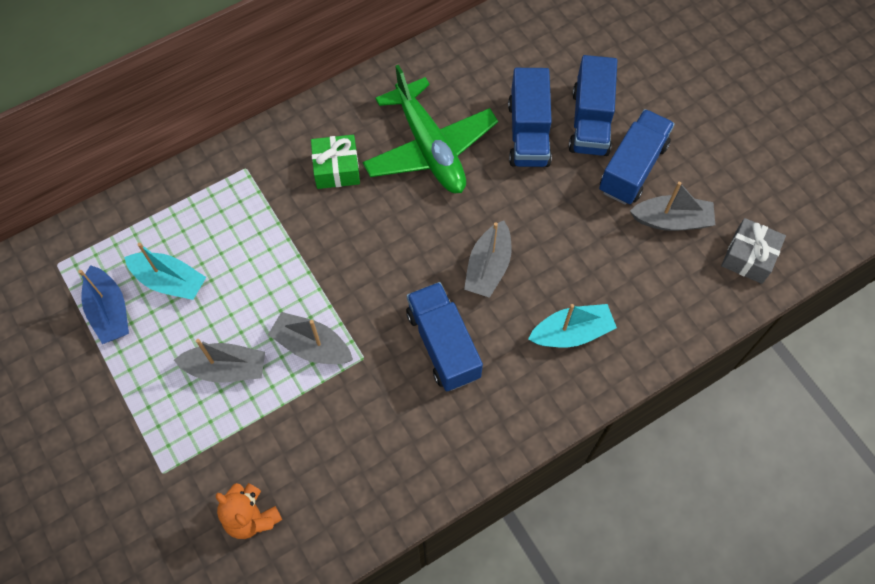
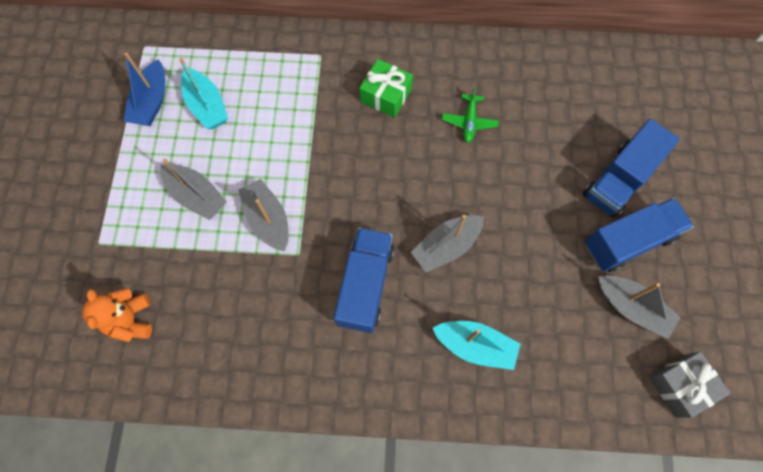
camera: 35 degrees right, 5 degrees up
(429, 148) = (469, 122): green plane -> green plane, size x0.43
(528, 133) = (558, 158): blue truck -> none

